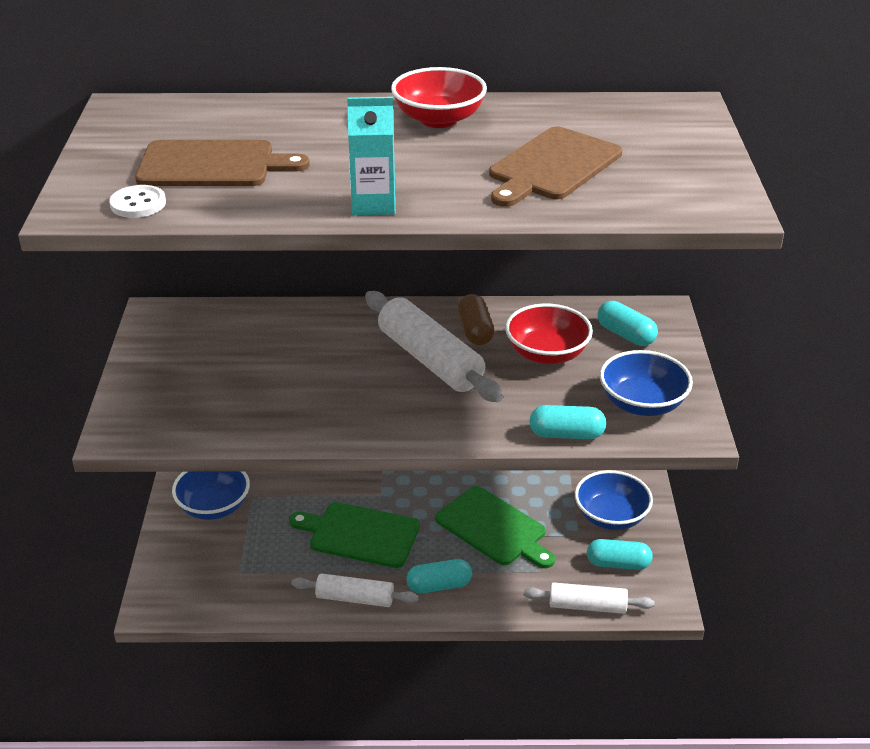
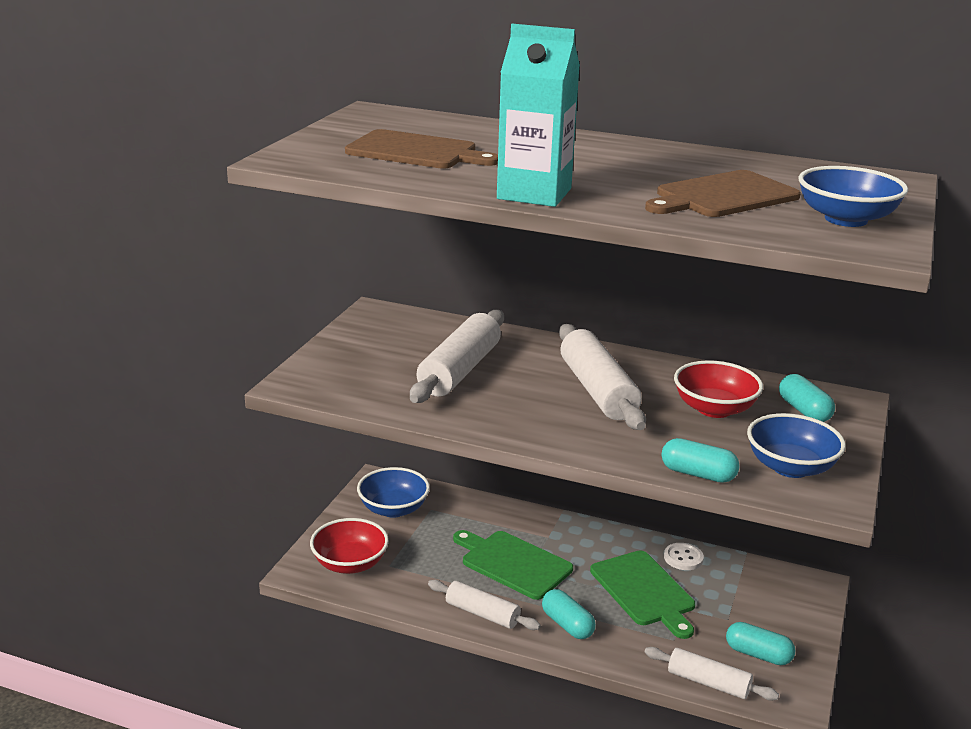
camera: 20 degrees right, 10 degrees down
(138, 204) = (335, 164): white button -> white button (683, 558)
(283, 370) = (459, 370): none -> white rolling pin
(373, 204) = (534, 194): turquoise carton -> turquoise carton, size x1.51
(438, 119) = (639, 153): red bowl -> red bowl (350, 564)
(439, 586) = (567, 625): turquoise capsule -> turquoise capsule turned 45 degrees clockwise
(475, 331) = (654, 378): brown capsule -> none
(611, 517) = (769, 612): blue bowl -> blue bowl (846, 219)

